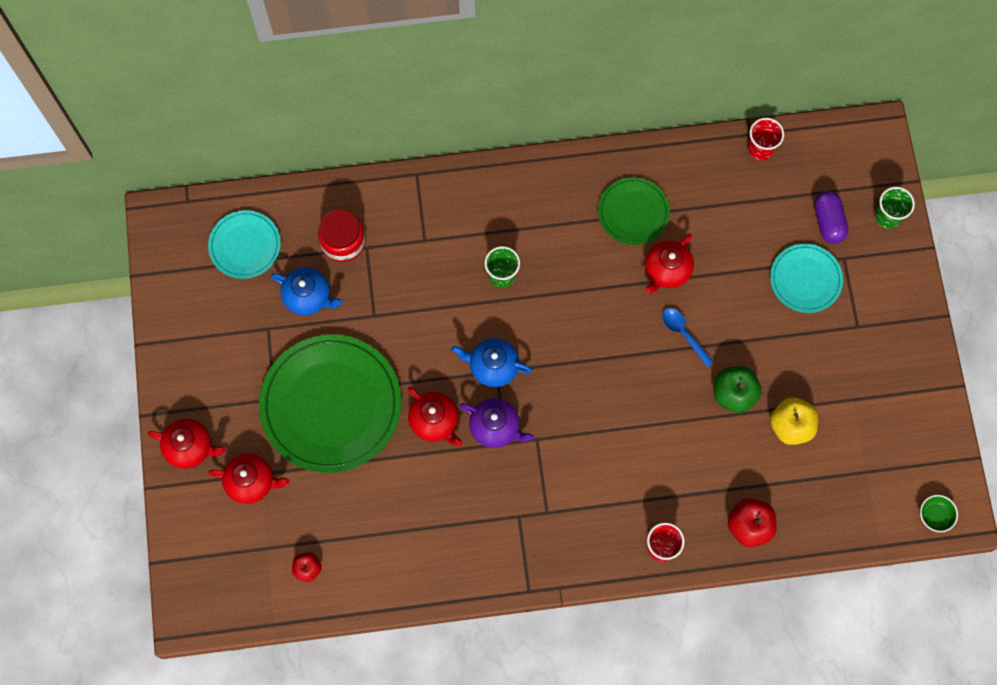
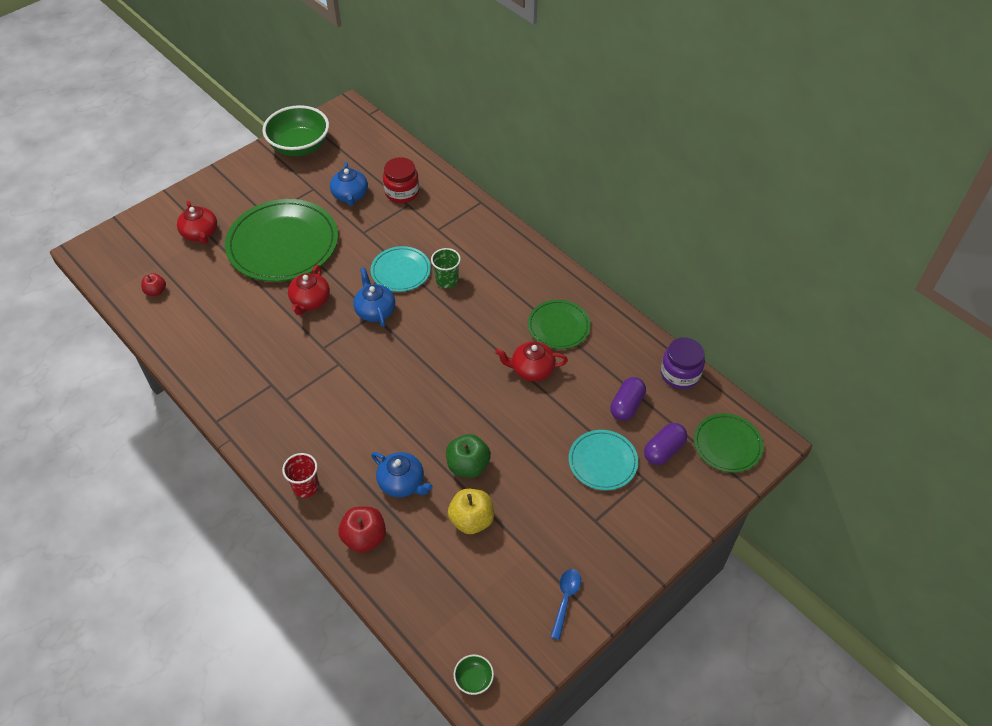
camera: 55 degrees right, 20 degrees down
(186, 305) = (300, 147): none -> green bowl
(190, 447) = (205, 195): red teapot -> none
(245, 245) = (361, 151): turquoise plate -> turquoise plate (401, 271)
(495, 427) = (330, 336): purple teapot -> none
(684, 334) = (490, 407): blue spoon -> blue spoon (565, 599)
(714, 461) = (402, 483): none -> blue teapot
(760, 148) = (680, 374): red cup -> purple jar
(762, 218) = (627, 406): none -> purple capsule
(857, 167) = (727, 444): none -> green plate
(887, 216) = (706, 489): green cup -> none

